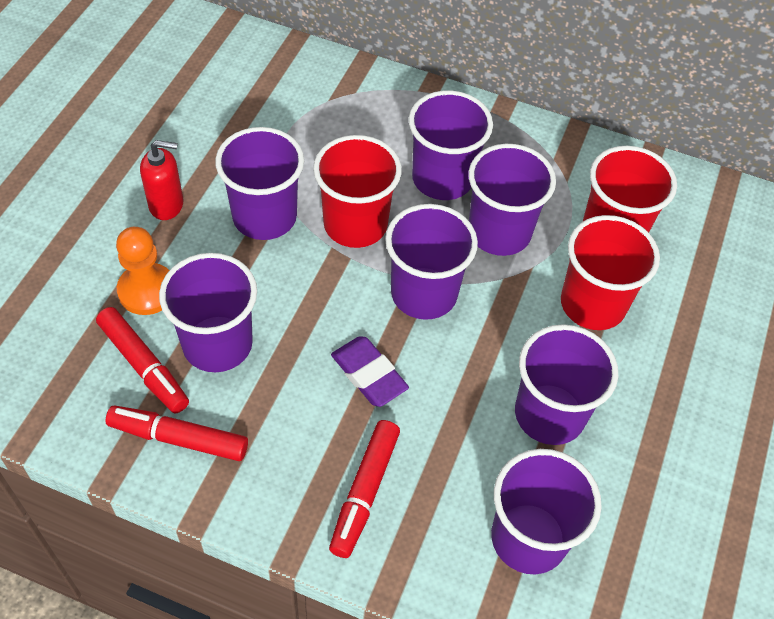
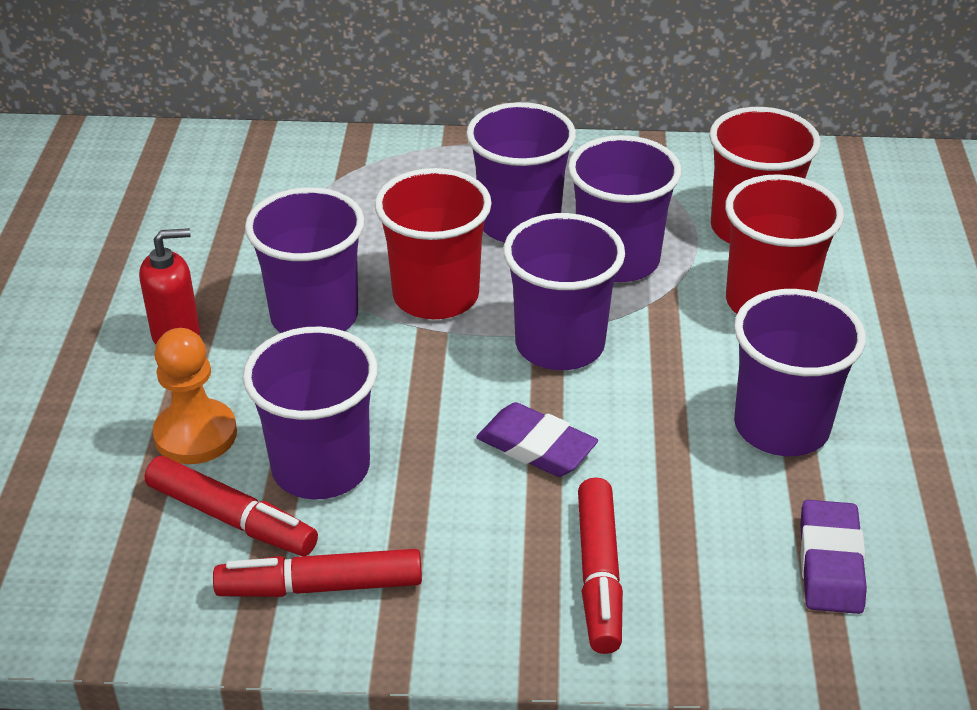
camera: 15 degrees left, 15 degrees down
(528, 538) = (830, 563): purple cup -> purple eraser

